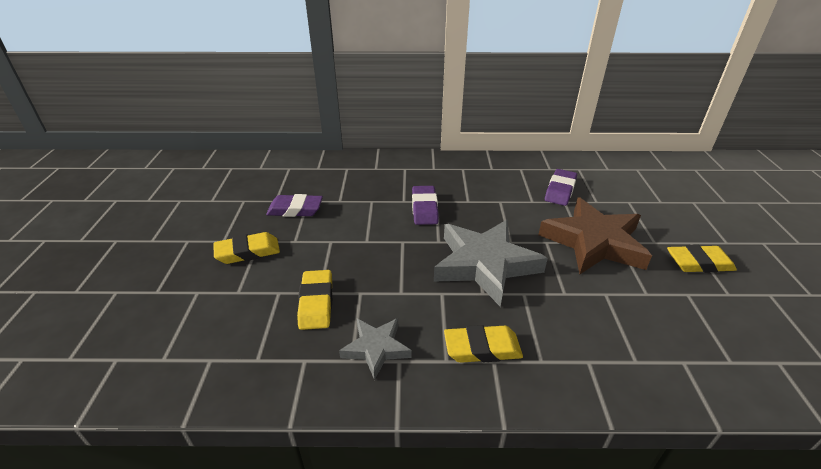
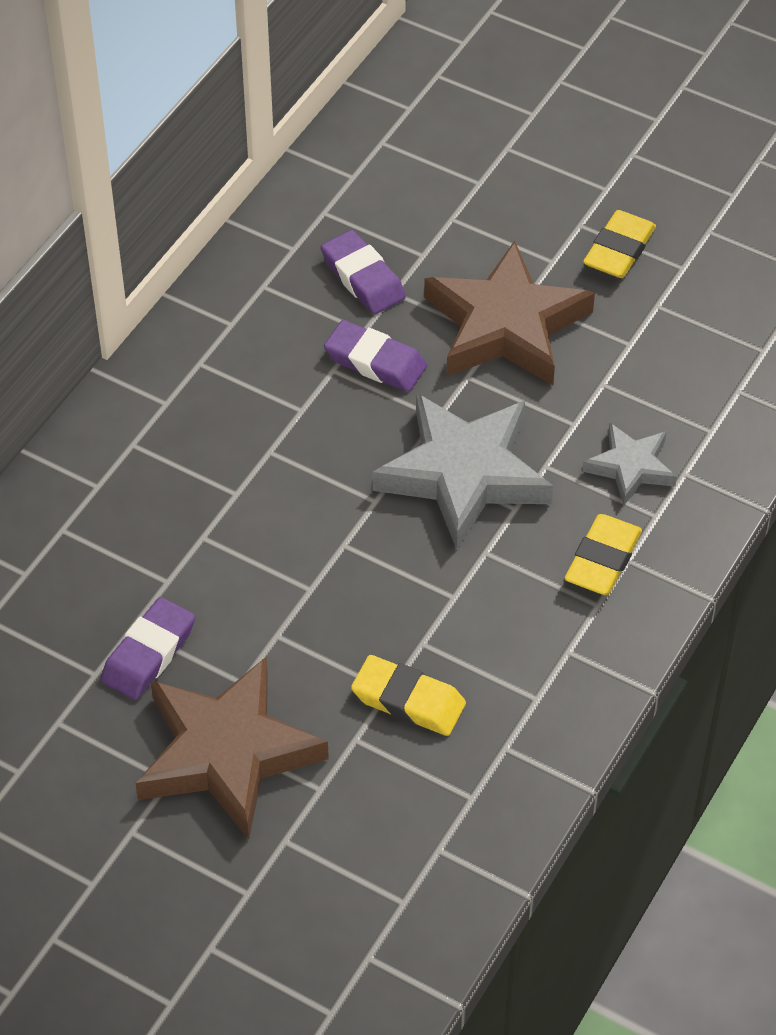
camera: 60 degrees left, 15 degrees up
(248, 252) = (227, 753): yellow eraser -> brown star
(376, 348) = (534, 665): grey star -> grey star (630, 467)
(424, 208) = (279, 476): purple eraser -> purple eraser (375, 362)

